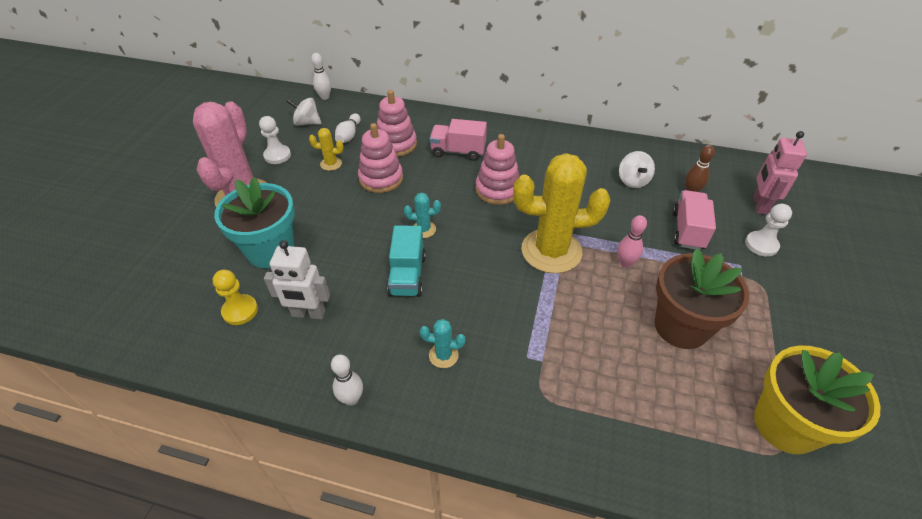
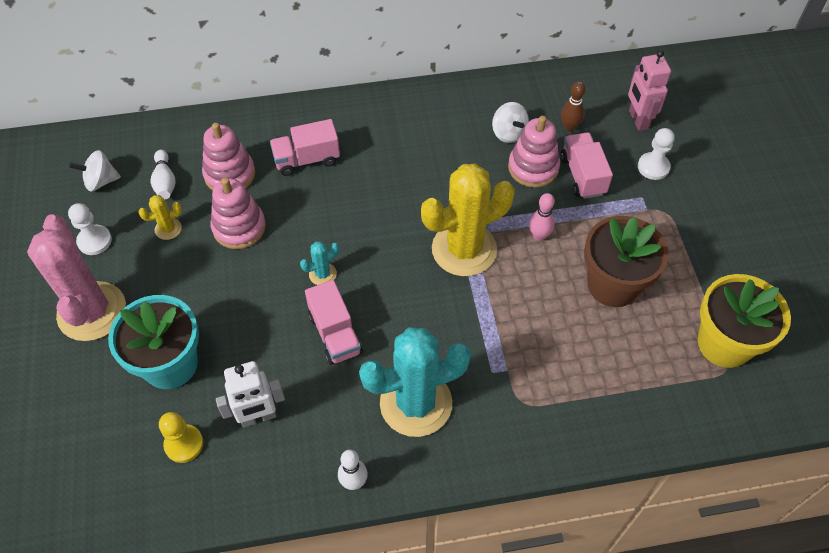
camera: 25 degrees left, 10 degrees up
(325, 97) = (98, 134): white bowling pin -> none
(407, 275) = (335, 334): turquoise truck -> pink truck
(443, 355) = (416, 403): turquoise cactus -> turquoise cactus, size x2.39
(497, 190) = (375, 195): pink stacking toy -> pink stacking toy (533, 167)

